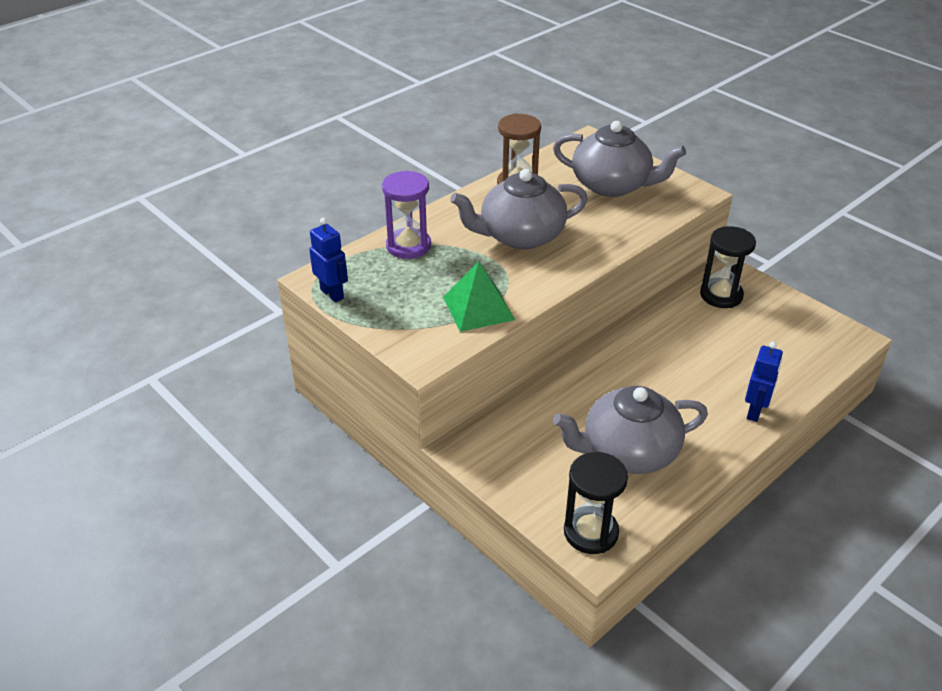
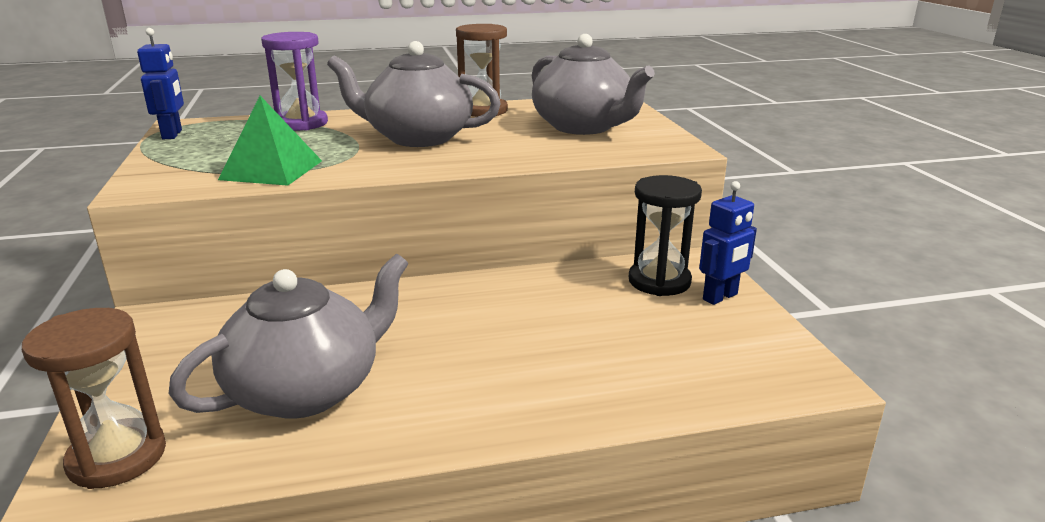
camera: 30 degrees right, 15 degrees down
(591, 532) = (117, 457): black hourglass -> brown hourglass
(628, 452) = (307, 389): grey teapot -> grey teapot turned 120 degrees clockwise
(755, 411) = (542, 410): blue robot -> blue robot (720, 297)

